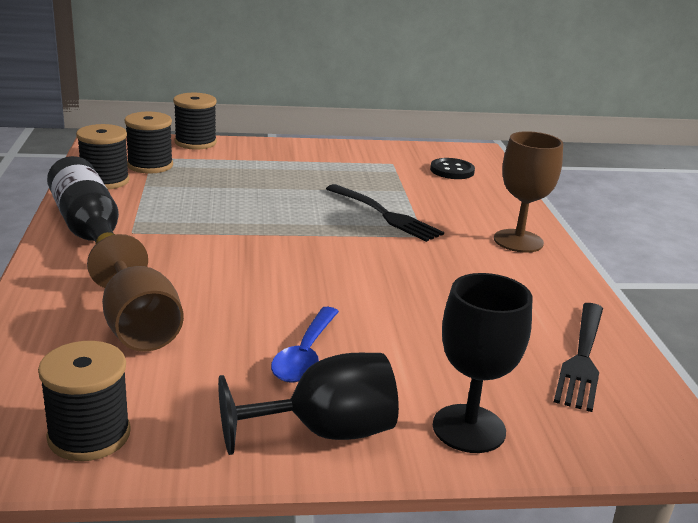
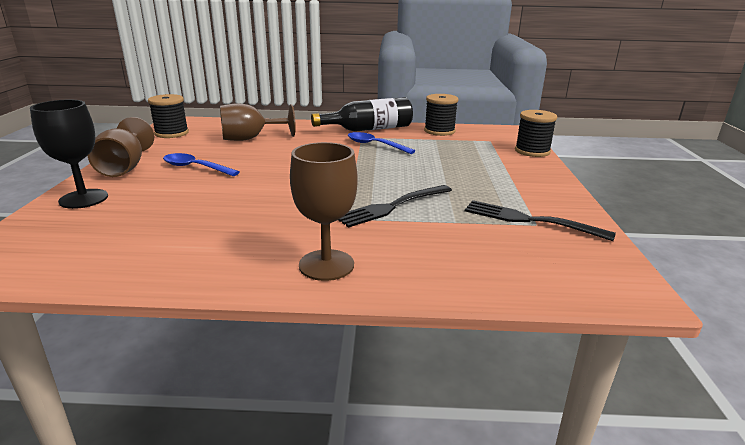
camera: 100 degrees right, 0 degrees up
(150, 165) = (473, 140): black spool -> none
(175, 222) = (375, 145): none -> blue spoon
(325, 432) = (124, 168): black goblet -> brown goblet
(452, 171) = (532, 257): black button -> none
(582, 357) = (106, 252): black fork -> black fork (530, 220)

